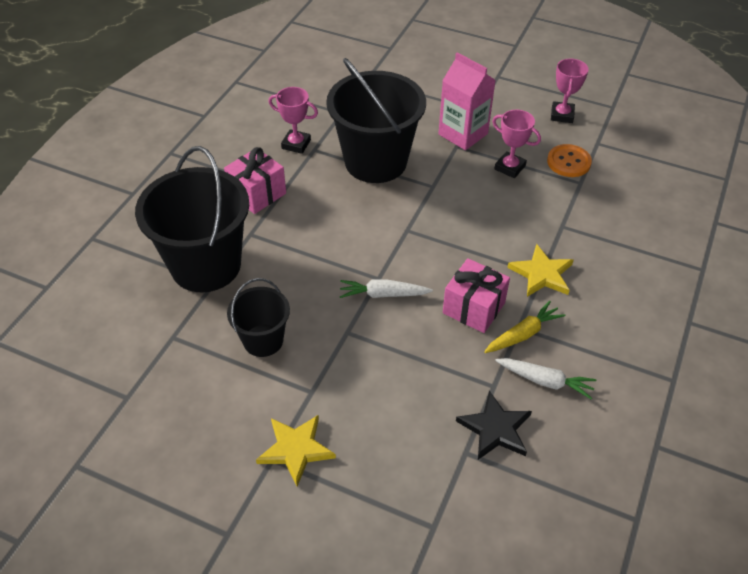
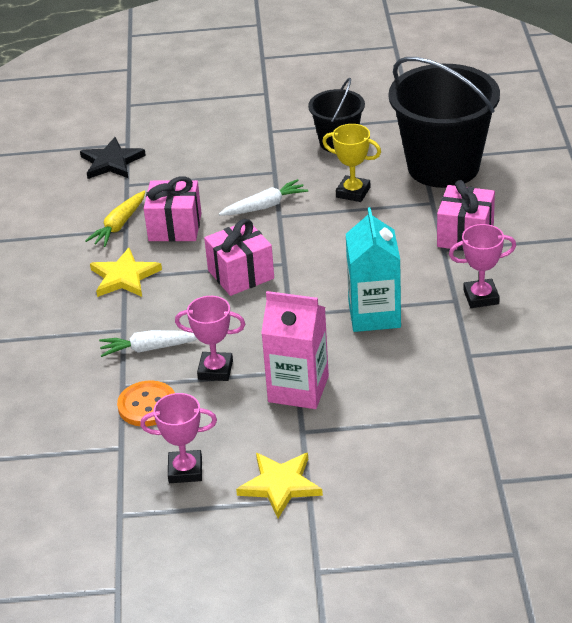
camera: 155 degrees right, 10 degrees down
(296, 449) = (253, 102): yellow star -> yellow star (280, 485)
(300, 274) = (353, 192): none -> yellow trophy
(375, 161) = (374, 314): black bucket -> turquoise carton
(446, 234) = (241, 274): none -> pink gift
(545, 381) = (84, 202): white carrot -> white carrot (150, 348)
(562, 115) = (185, 470): pink trophy -> pink trophy turned 75 degrees counterclockwise

